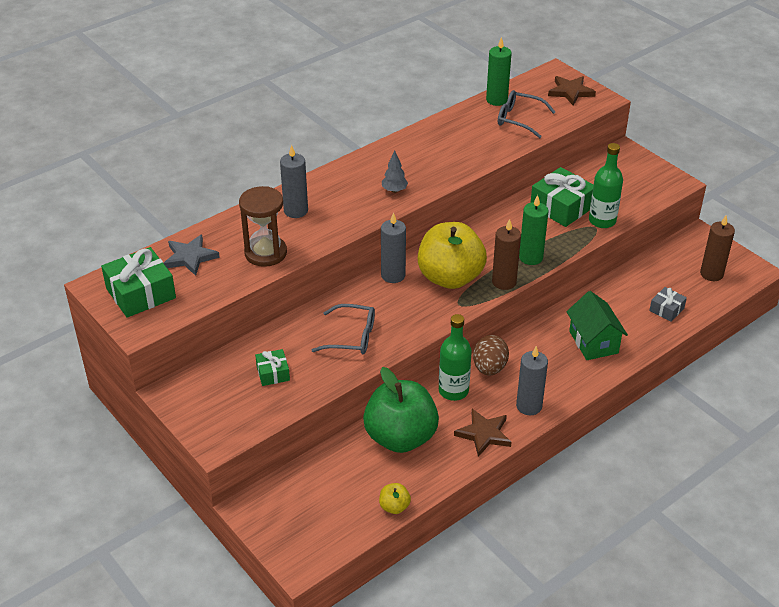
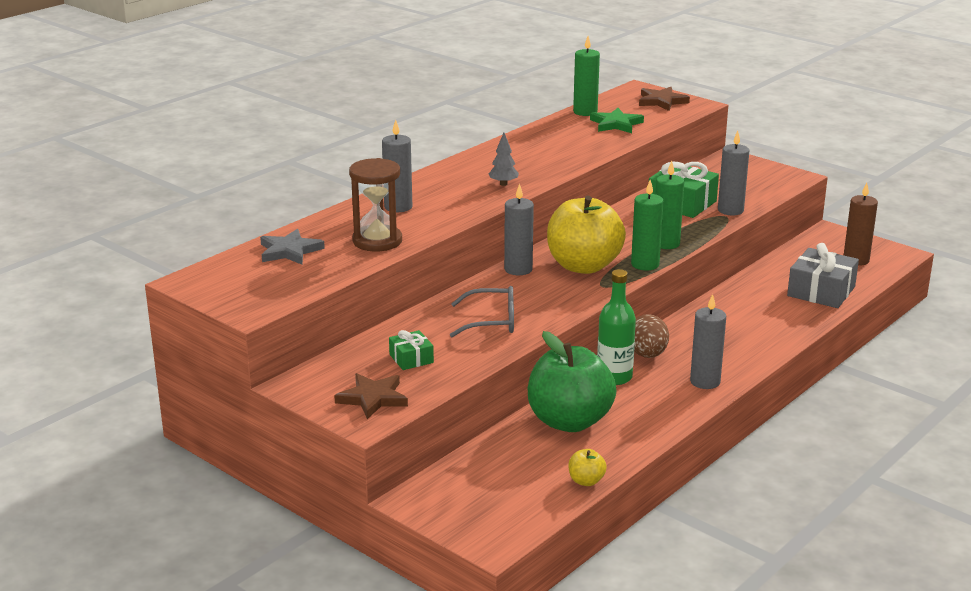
camera: 10 degrees left, 15 degrees down
(141, 293) = (242, 283): green gift -> none
(484, 434) = (664, 409): brown star -> brown star (373, 398)
(504, 282) = (645, 264): brown candle -> green candle
(519, 119) = (616, 124): grey glasses -> green star
(593, 342) = (753, 324): green house -> none
(602, 221) = (730, 210): green bottle -> grey candle
(666, 309) = (821, 291): grey gift -> grey gift, size x1.85

